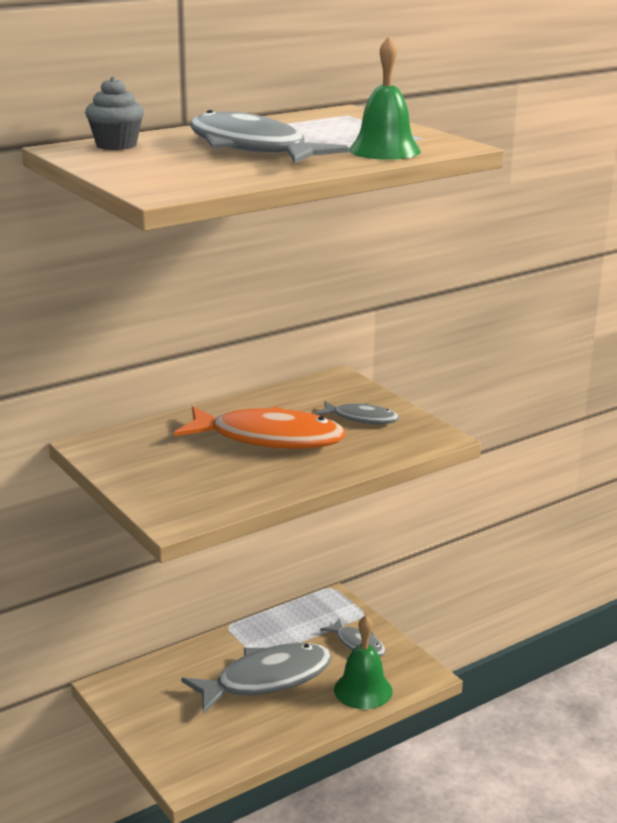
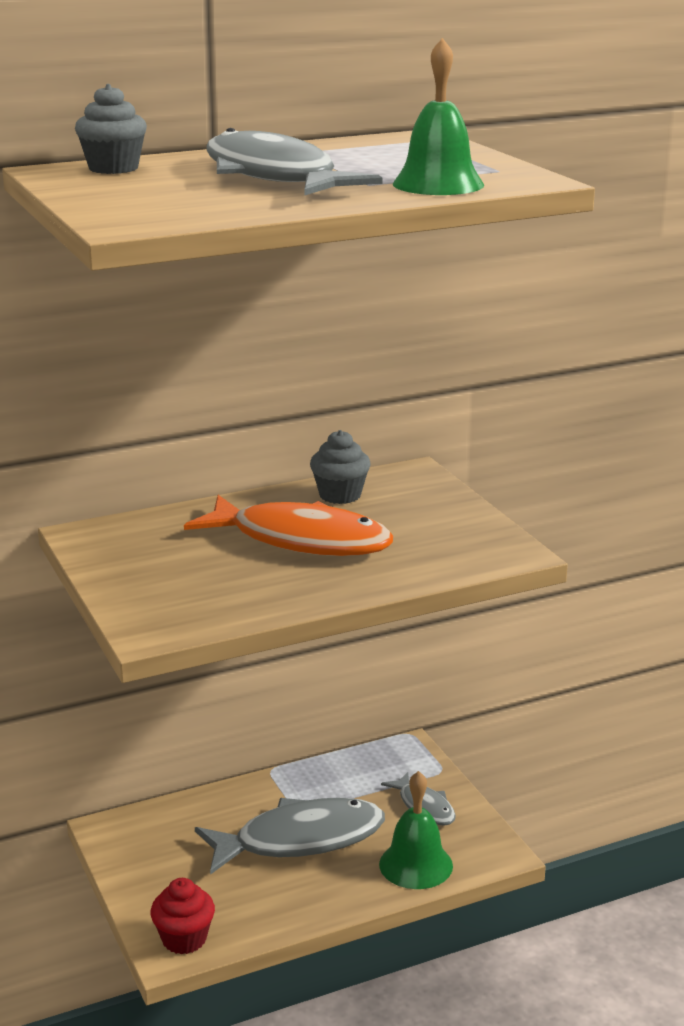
camera: 10 degrees right, 0 degrees up
(194, 768) = (184, 939): none -> red cupcake
(286, 400) = (340, 495): none -> grey cupcake
(361, 418) = (425, 523): grey fish -> none

